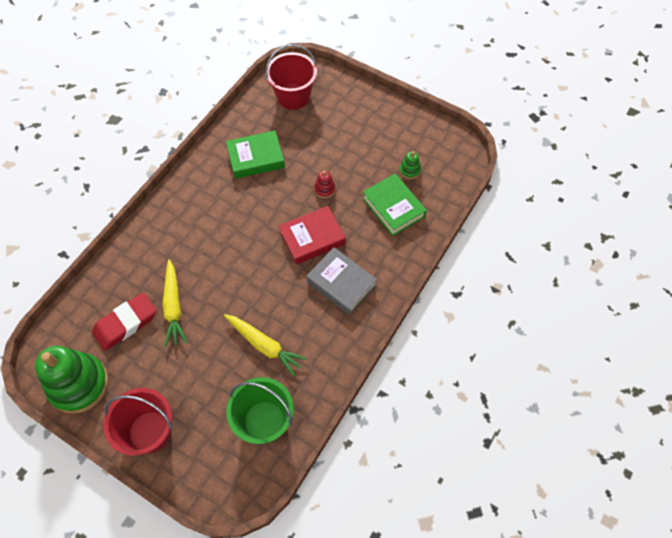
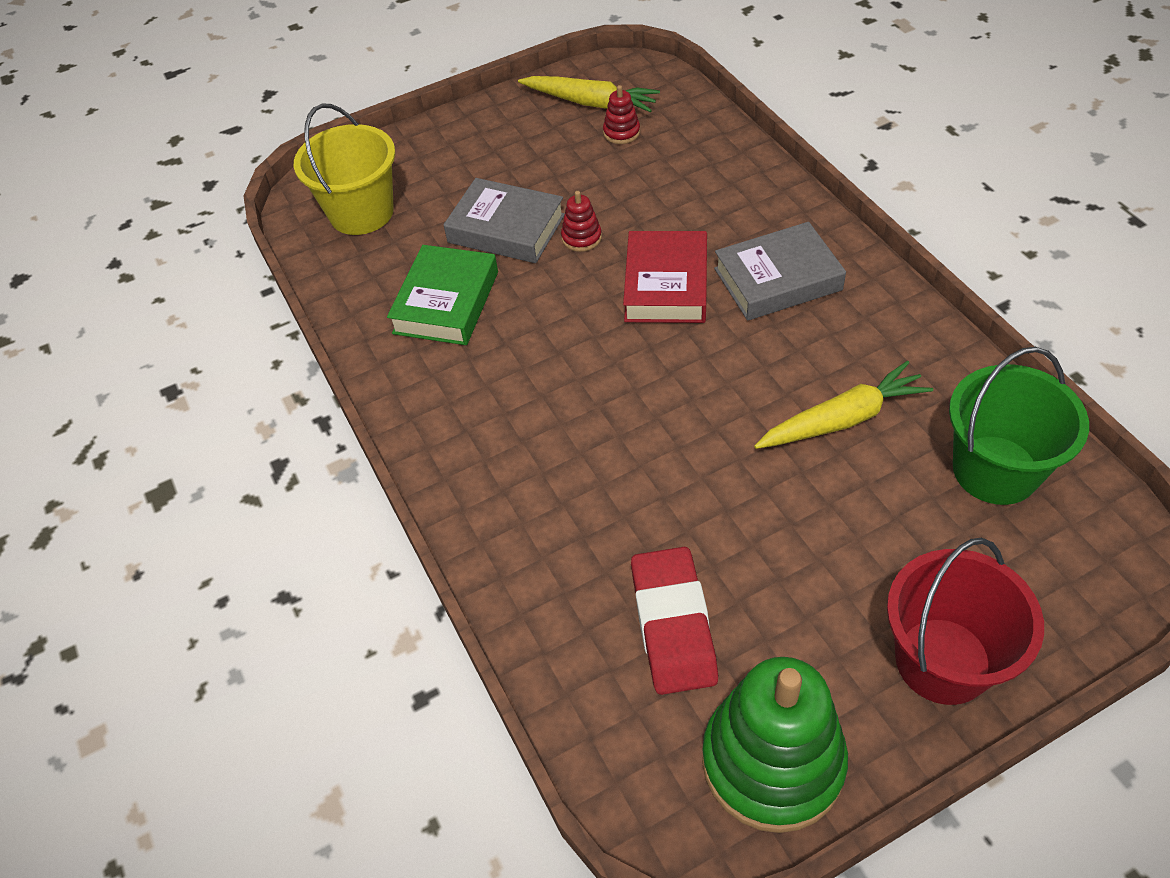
camera: 55 degrees left, 10 degrees down
(173, 307) = (683, 529): yellow carrot -> yellow carrot (590, 103)
(293, 97) = (361, 212): red bucket -> yellow bucket
(314, 157) = (506, 228): none -> grey book
(393, 207) = (676, 173): green book -> none
(410, 170) = (621, 132): green stacking toy -> red stacking toy

